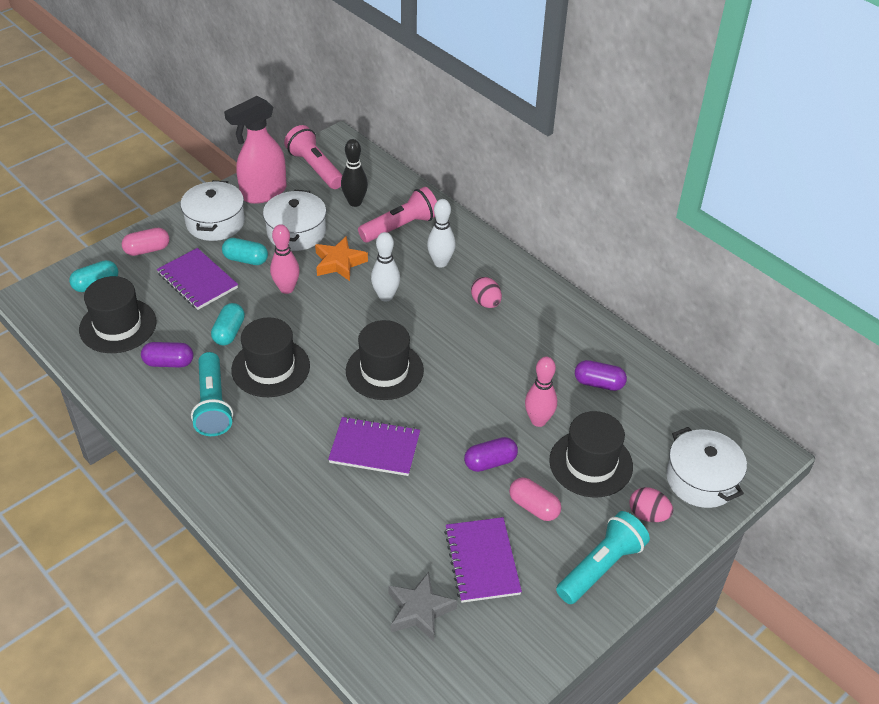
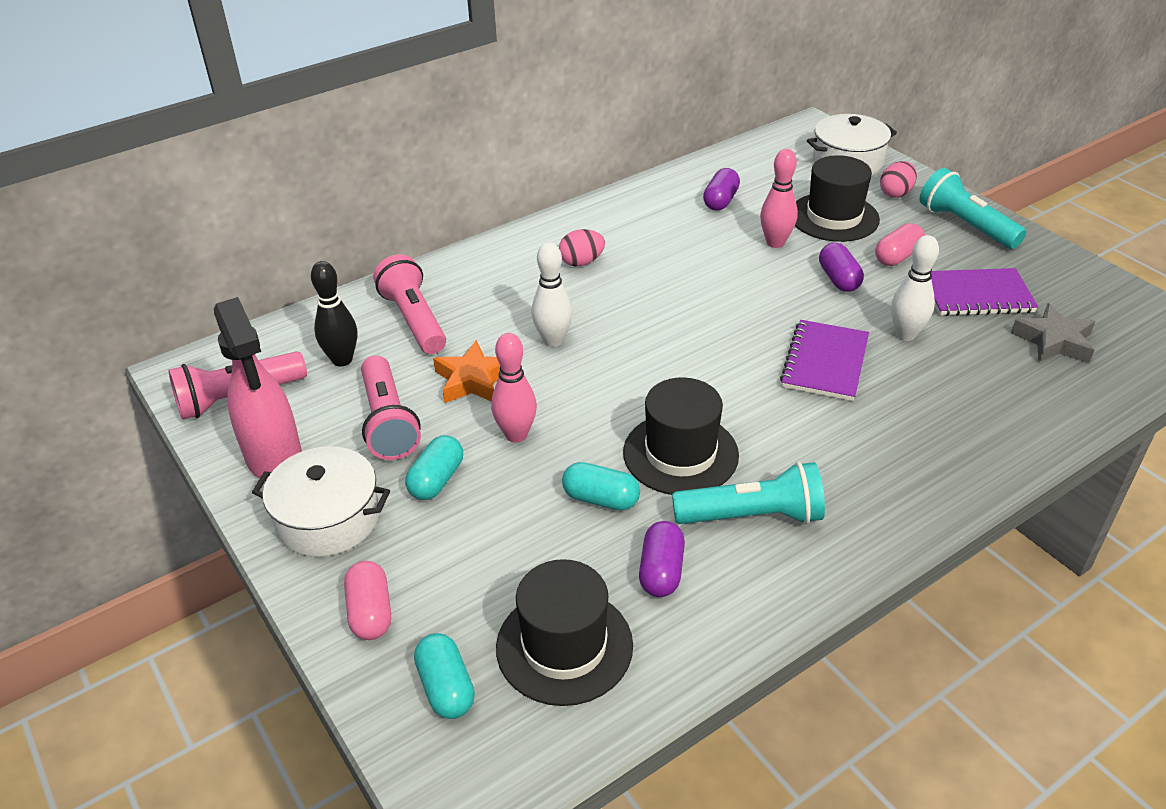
camera: 80 degrees left, 5 degrees down
(197, 281) = (472, 539): purple notebook -> none
(296, 232) = (388, 422): white pot -> pink flashlight
(384, 370) = (692, 348): black hat -> none
(440, 262) = (498, 291): white bowling pin -> white bowling pin (905, 334)

